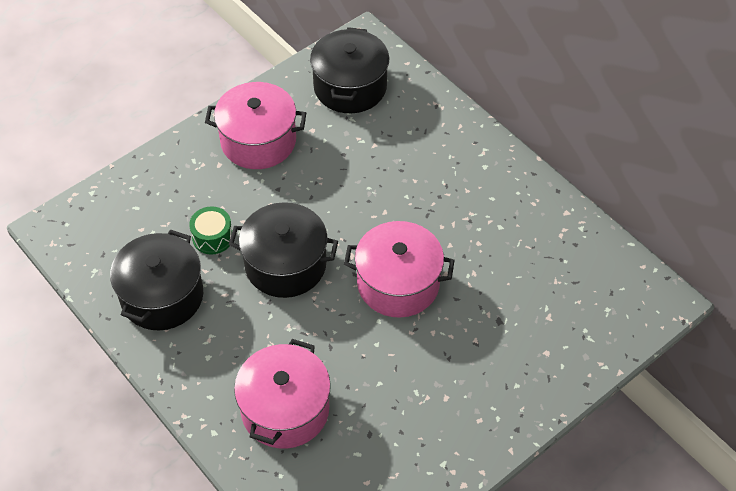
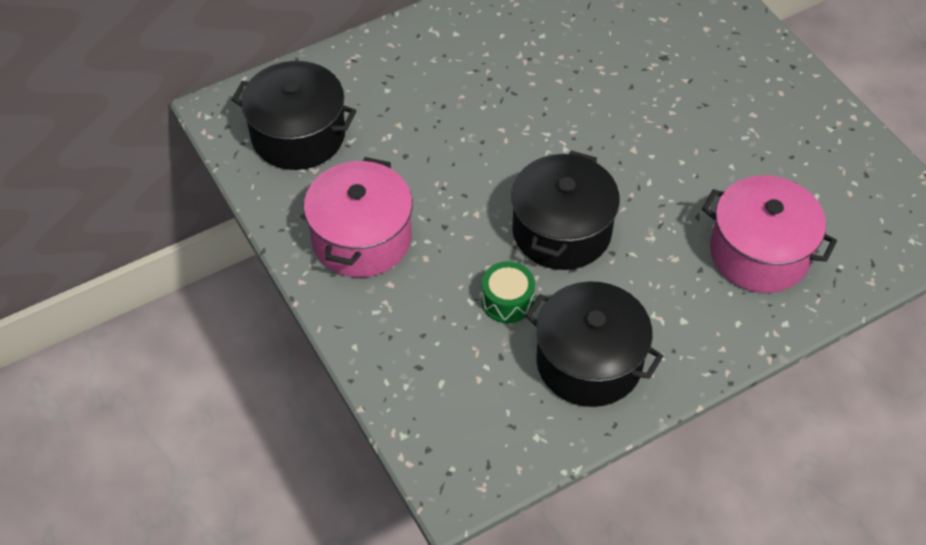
camera: 80 degrees left, 0 degrees up
(398, 283) = (604, 131): pink pot -> none

